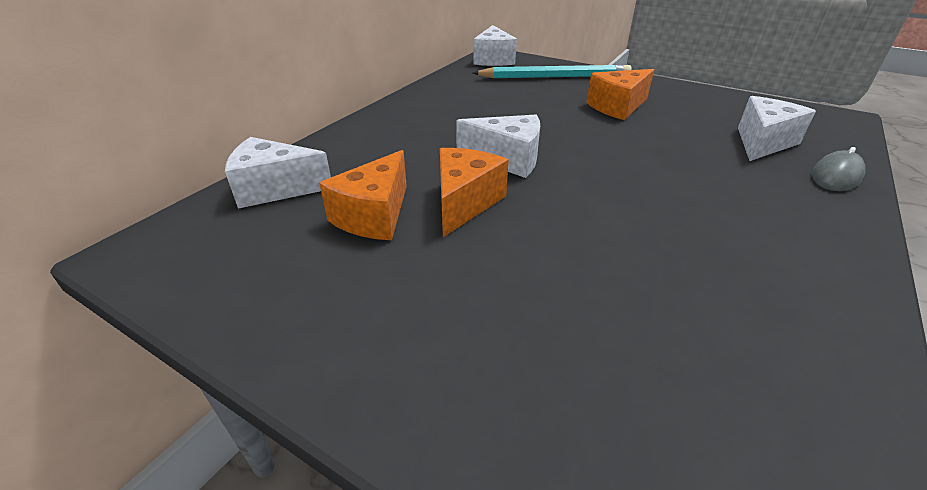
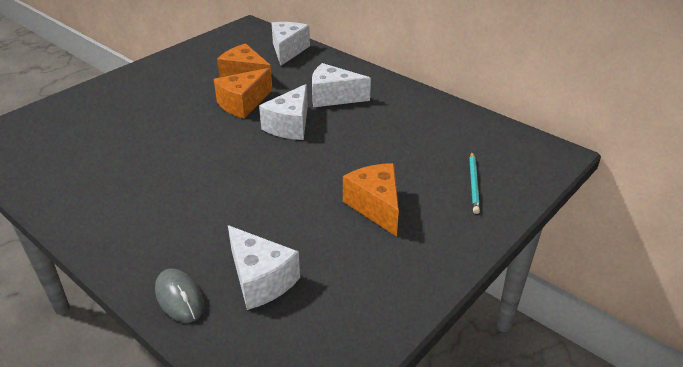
camera: 100 degrees right, 0 degrees up
(464, 202) = (243, 104): orange cheese -> orange cheese turned 105 degrees clockwise
(493, 59) = (536, 150): white cheese -> white cheese (333, 97)
(554, 77) = (474, 184): turquoise pencil -> turquoise pencil, size x0.52

